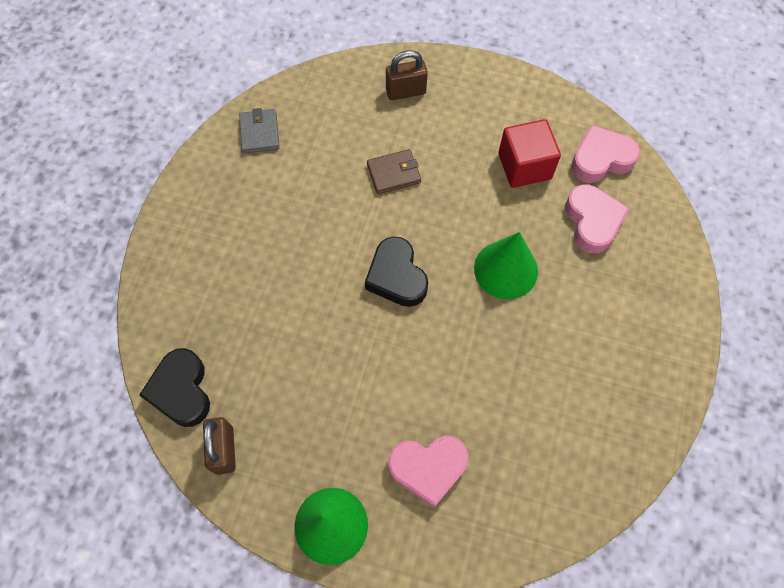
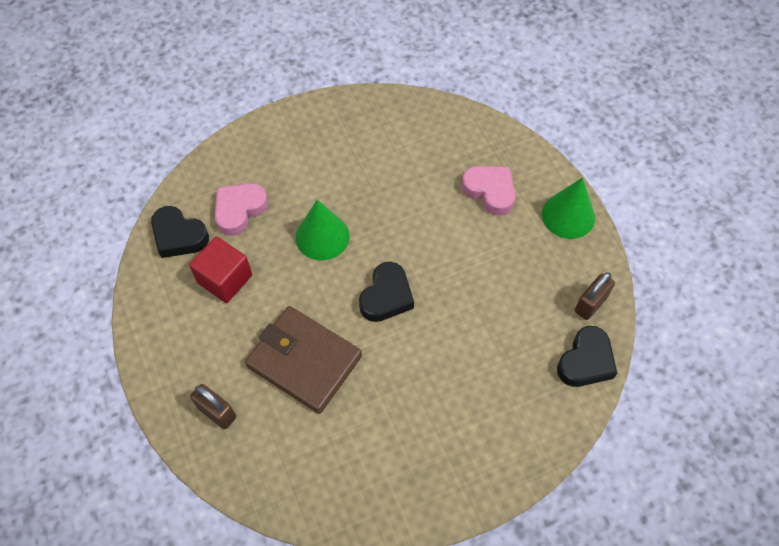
camera: 130 degrees left, 5 degrees down
(260, 133) = (351, 494): grey wallet -> none
(394, 173) = (304, 361): brown wallet -> brown wallet, size x2.05
(600, 159) = (179, 236): pink heart -> black heart

